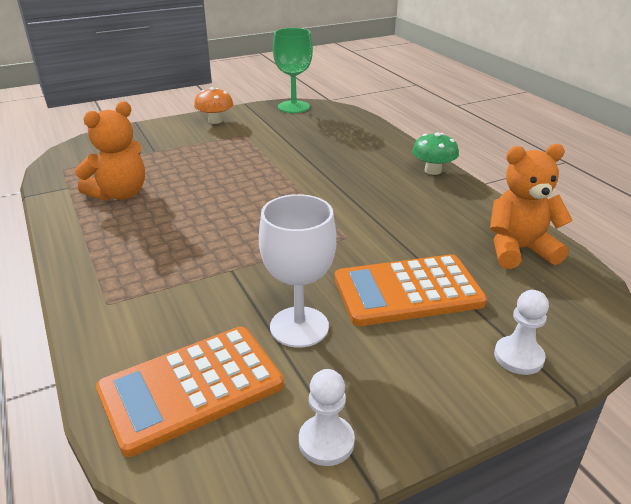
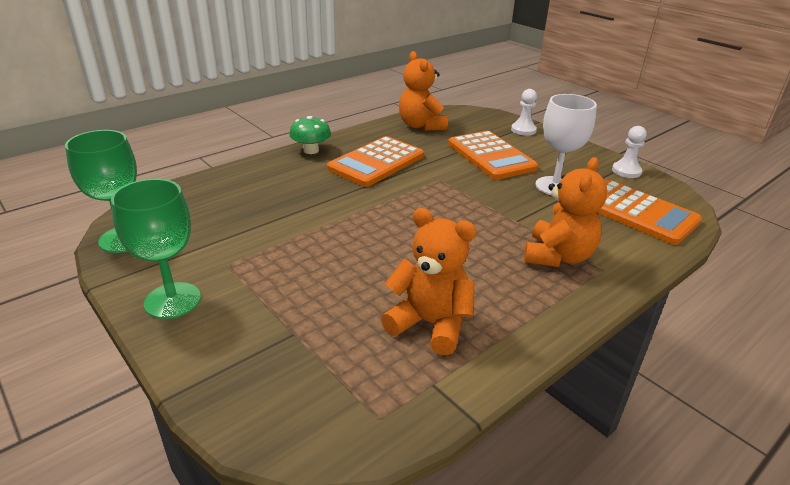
camera: 105 degrees left, 0 degrees up
(149, 278) = (558, 256): none -> orange teddy bear
(215, 121) = (172, 300): orange mushroom -> green goblet
(398, 203) = (376, 162): none -> orange calculator

